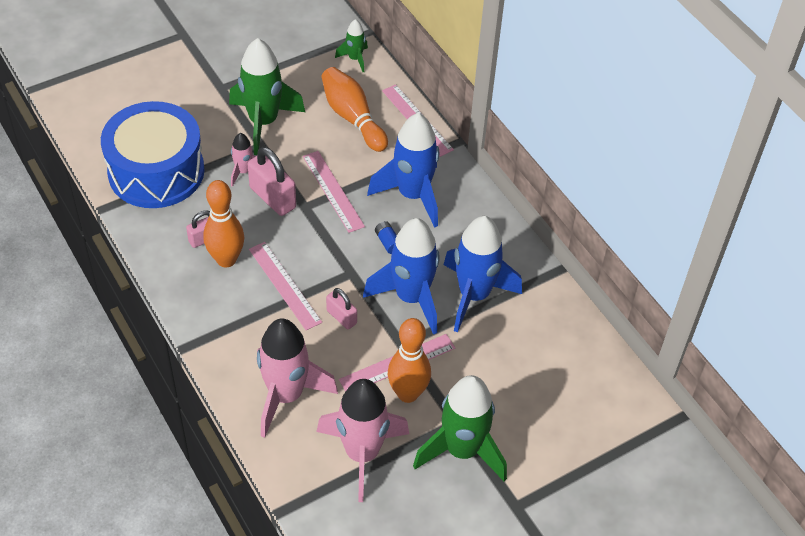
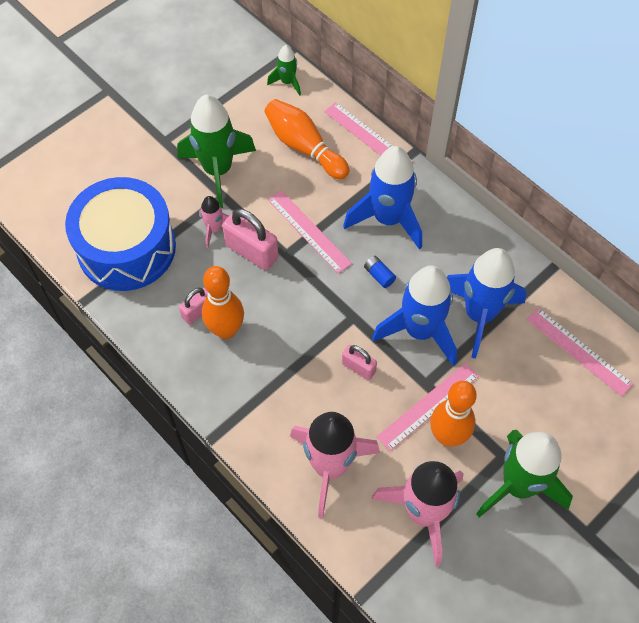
camera: 10 degrees left, 10 degrees up
(284, 285) = (292, 345): pink ruler -> pink ruler (578, 351)

